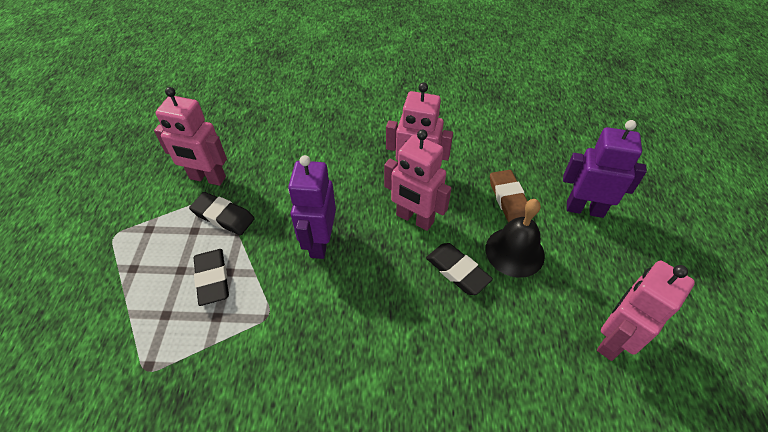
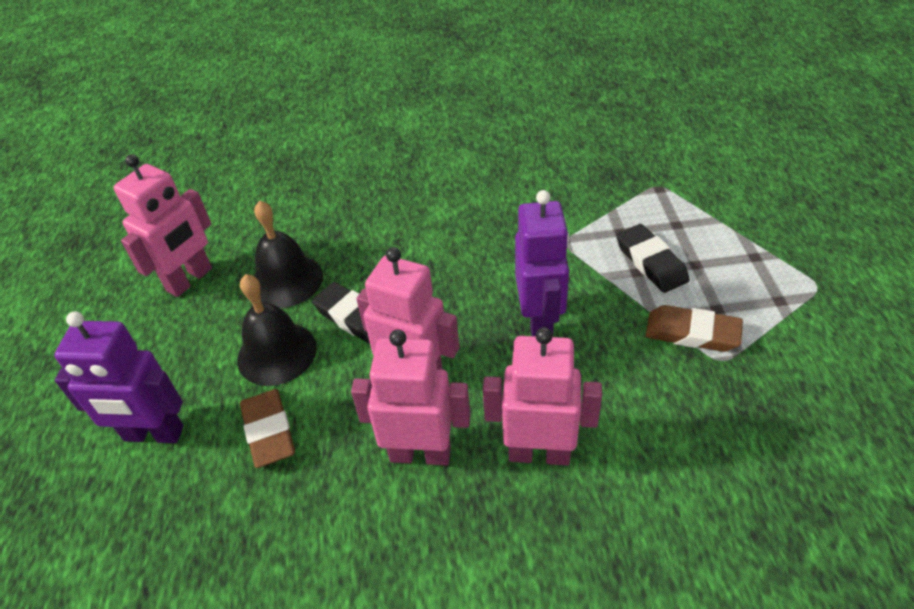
camera: 175 degrees right, 5 degrees down
(207, 178) = (762, 386): pink robot -> pink robot (539, 453)
(223, 216) = (692, 333): black eraser -> brown eraser
(520, 321) = (286, 280): none -> black bell

